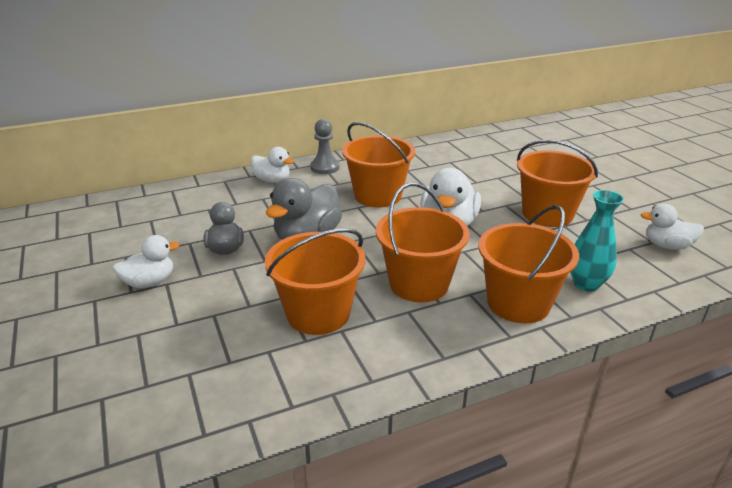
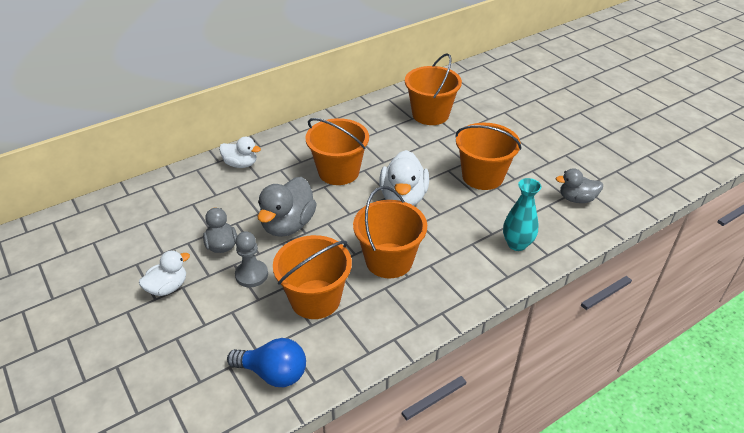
camera: 10 degrees left, 10 degrees up
(241, 389) = (273, 373): none -> blue light bulb
(325, 167) = (284, 144): grey pawn -> grey pawn (251, 275)
(518, 303) = (467, 269): orange bucket -> orange bucket (430, 114)
(667, 246) = (576, 199): white duck -> grey duck

